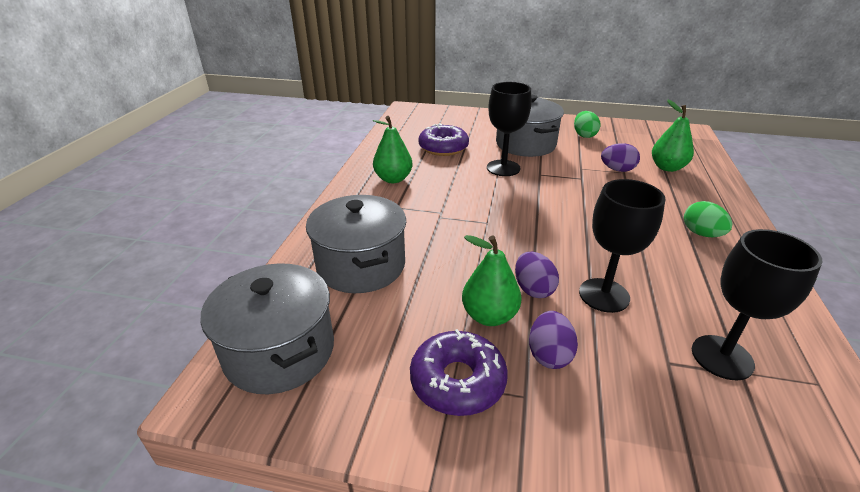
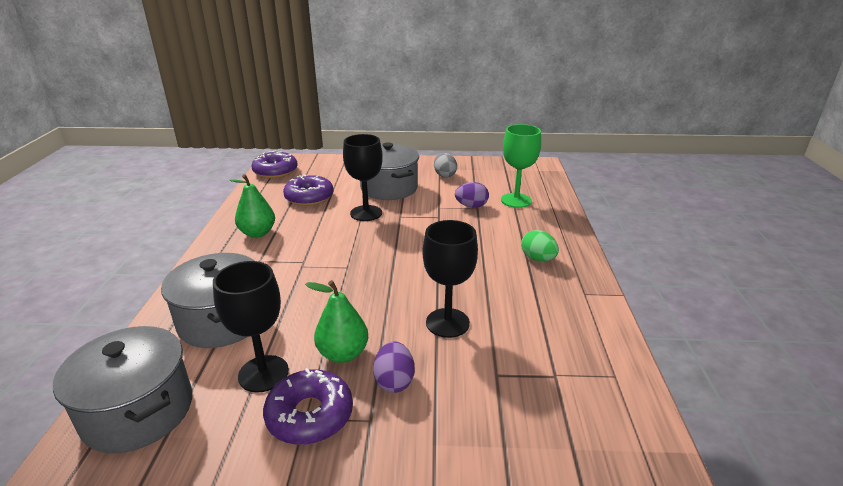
camera: 10 degrees left, 5 degrees down
(408, 119) = (275, 171): none -> purple donut
(533, 289) = (385, 324): purple egg -> none
(584, 135) = (444, 175): green egg -> grey egg
(667, 167) = (516, 200): green pear -> green goblet
(722, 357) = (541, 364): black goblet -> black goblet (263, 373)

